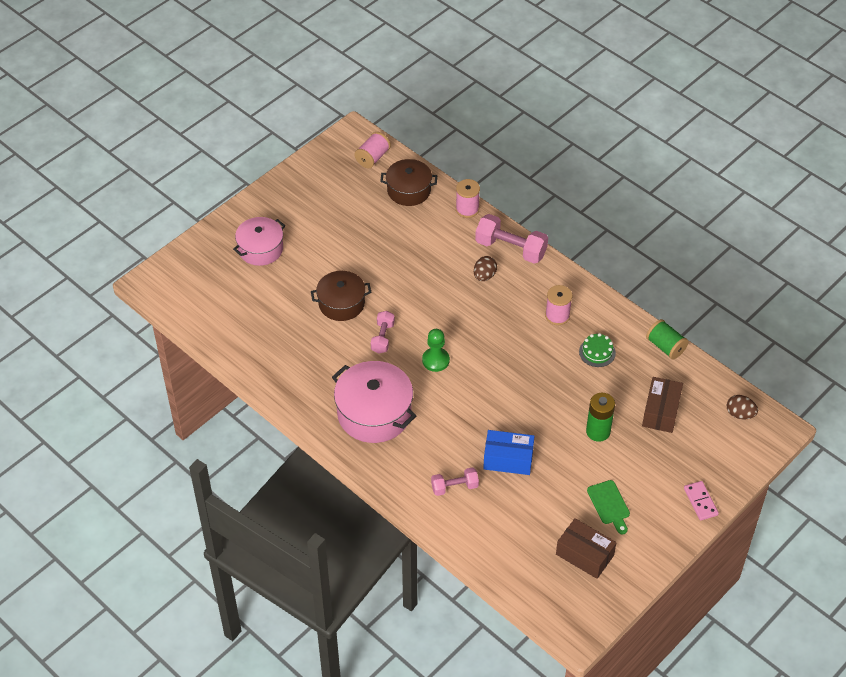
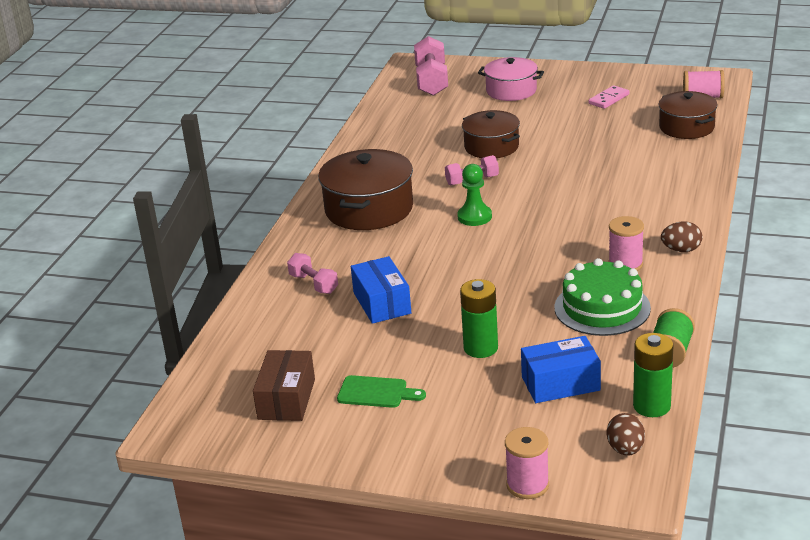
camera: 65 degrees right, 20 degrees down
(374, 413) = (369, 209): pink pot -> brown pot
(467, 209) = (707, 164): pink spool -> pink spool (527, 485)
(484, 276) = (626, 204): brown egg -> brown egg (681, 250)
(511, 249) = (686, 205): pink dumbbell -> pink dumbbell (431, 81)
(597, 352) = (602, 308): green cake -> green cake, size x1.84
(609, 505) = (376, 392): green cutting board -> green cutting board turned 120 degrees counterclockwise
(661, 411) = (560, 383): brown box -> blue box
(700, 501) = (444, 463): pink domino -> pink domino (609, 99)
(709, 382) = (651, 406): none -> green battery

